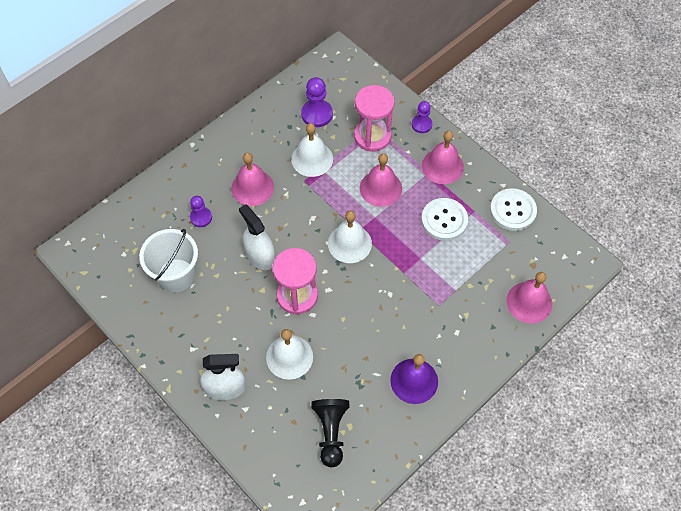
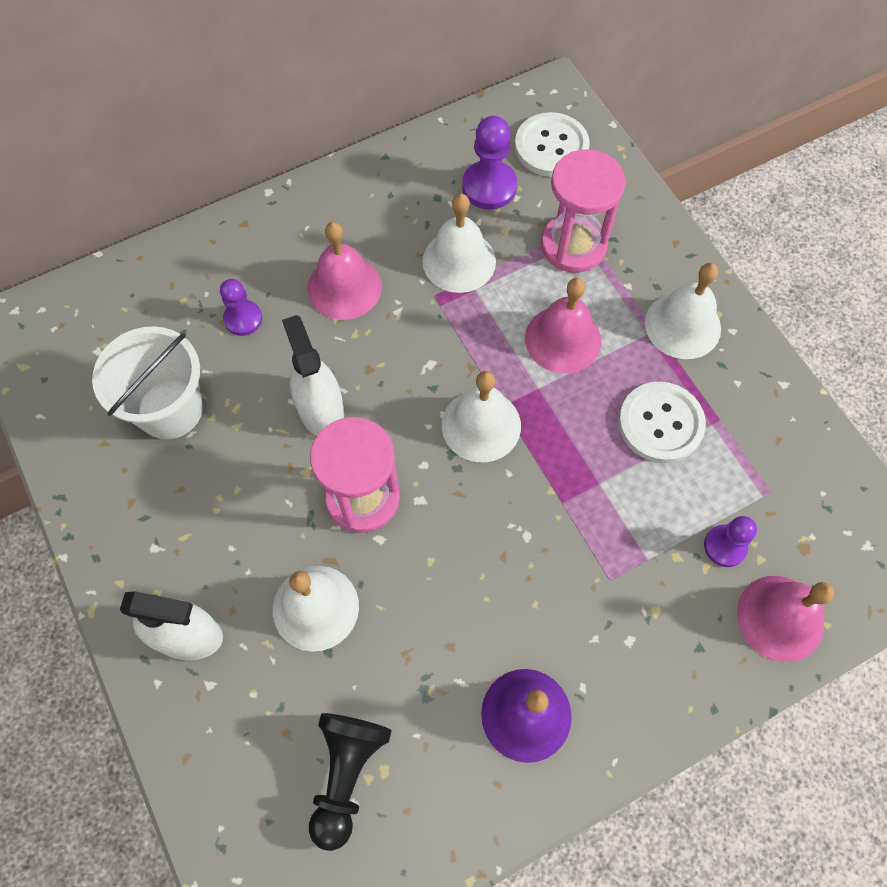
camera: 15 degrees right, 5 degrees up
(421, 124) = (664, 244): purple pawn -> purple pawn (725, 546)
(442, 166) = (682, 325): pink bell -> white bell
(513, 210) = (790, 435): white button -> white button (551, 147)

